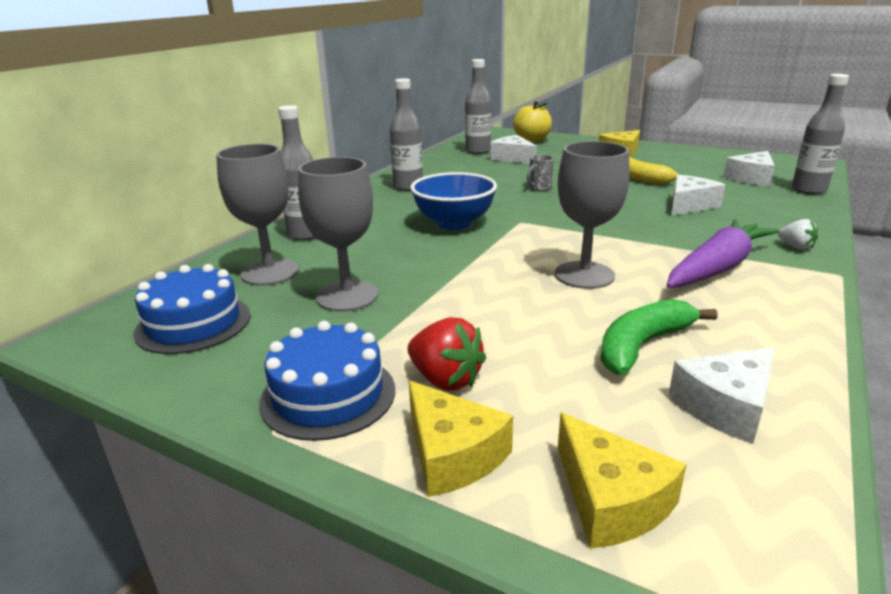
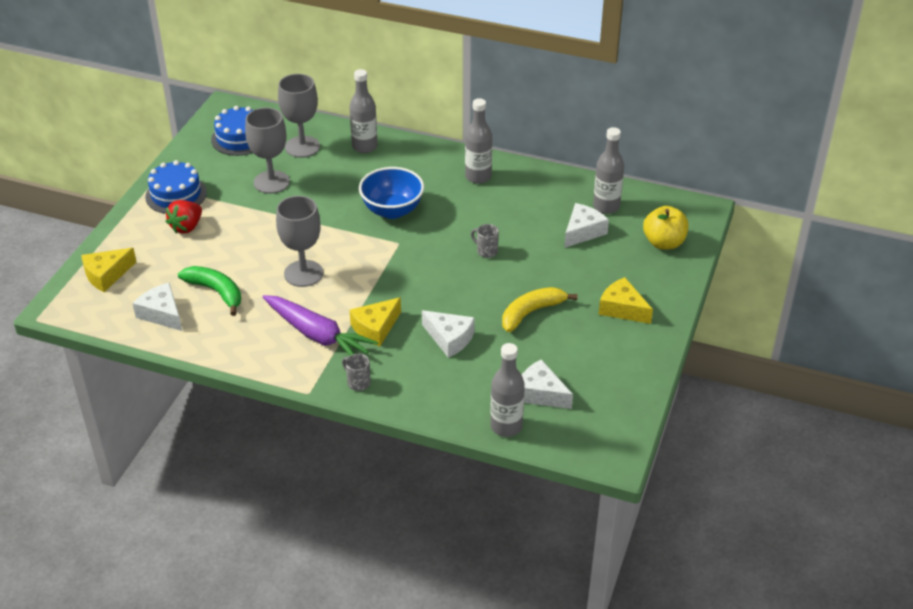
camera: 80 degrees right, 15 degrees up
(452, 454) = (134, 234): yellow cheese -> yellow cheese (375, 328)
(795, 247) = (358, 382): white strawberry -> grey mug

